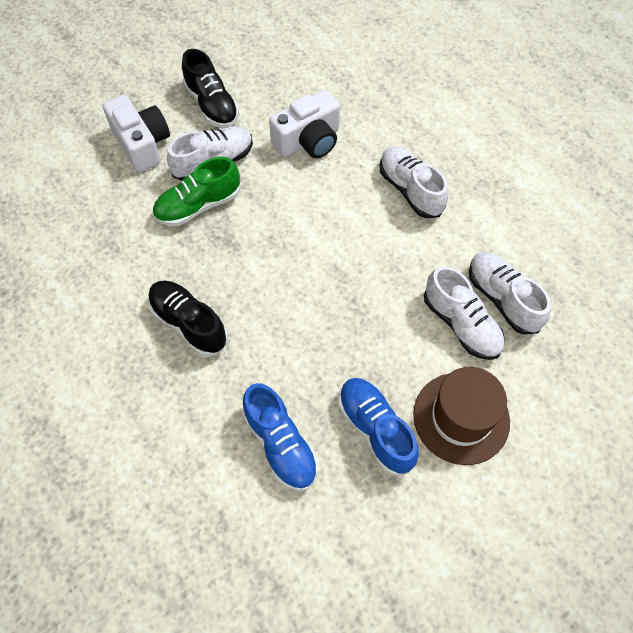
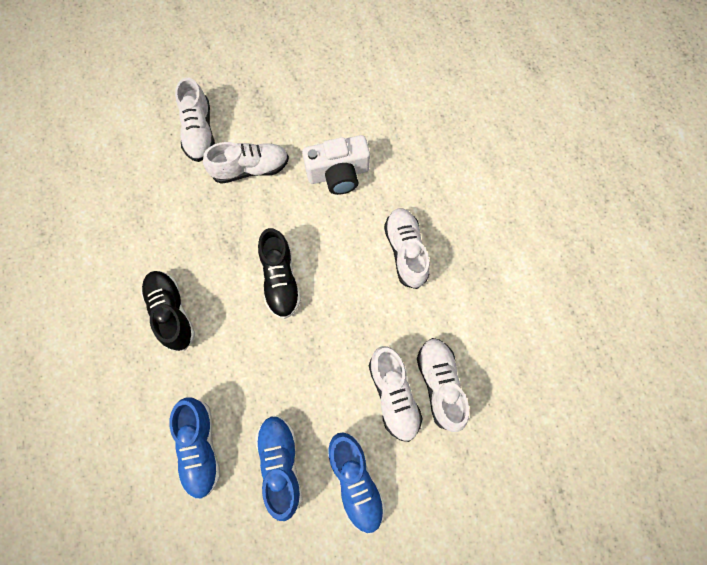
camera: 20 degrees right, 10 degrees up
(142, 144) = (199, 132): white camera -> white shoe
(198, 206) = (222, 206): green shoe -> none
(212, 105) = (271, 112): black shoe -> black shoe (280, 280)
(461, 418) = (355, 481): brown hat -> blue shoe

